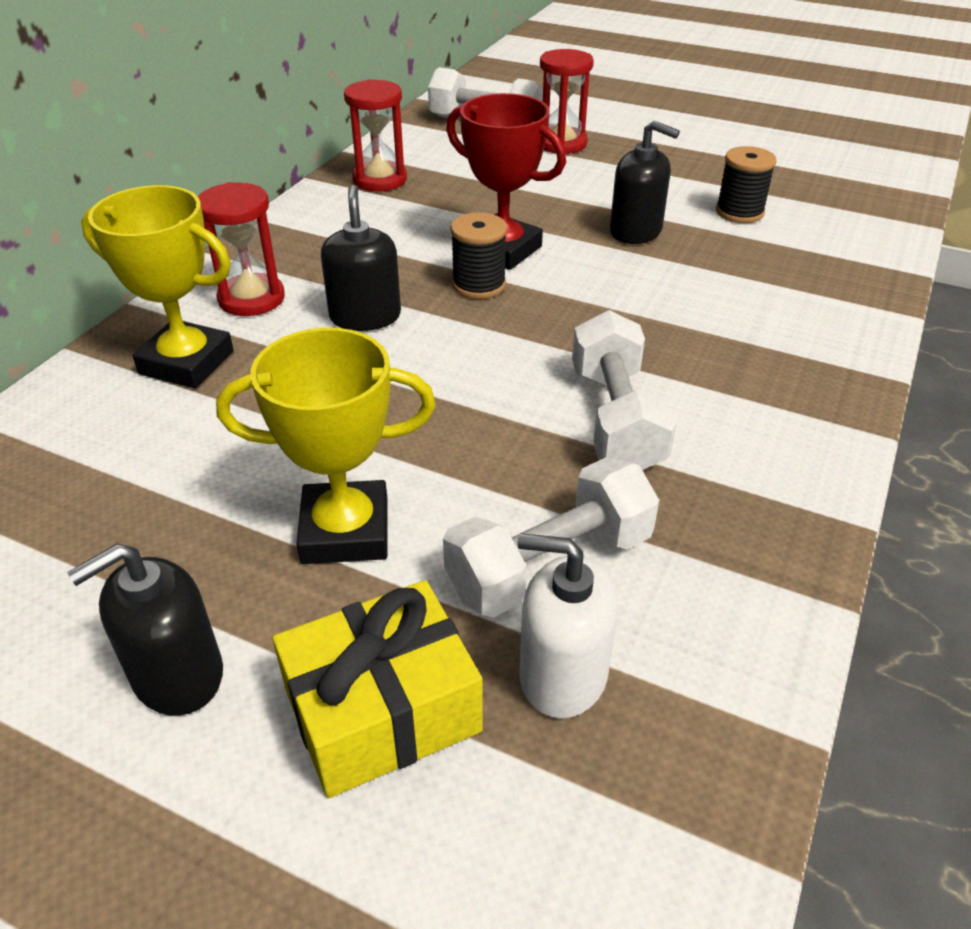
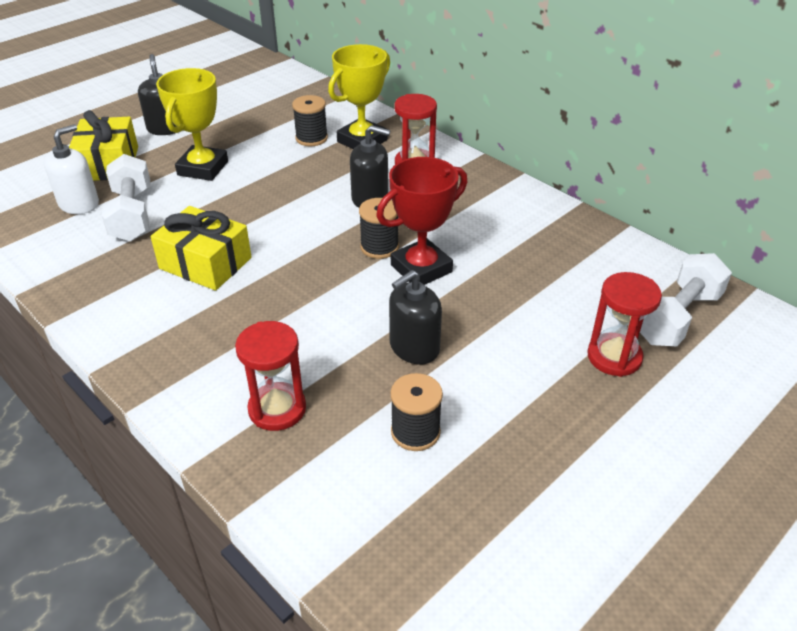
camera: 110 degrees right, 0 degrees up
(188, 422) = (311, 138): none -> black spool
(380, 180) = (564, 234): red hourglass -> red hourglass (277, 409)
(615, 419) = (205, 263): white dumbbell -> yellow gift

